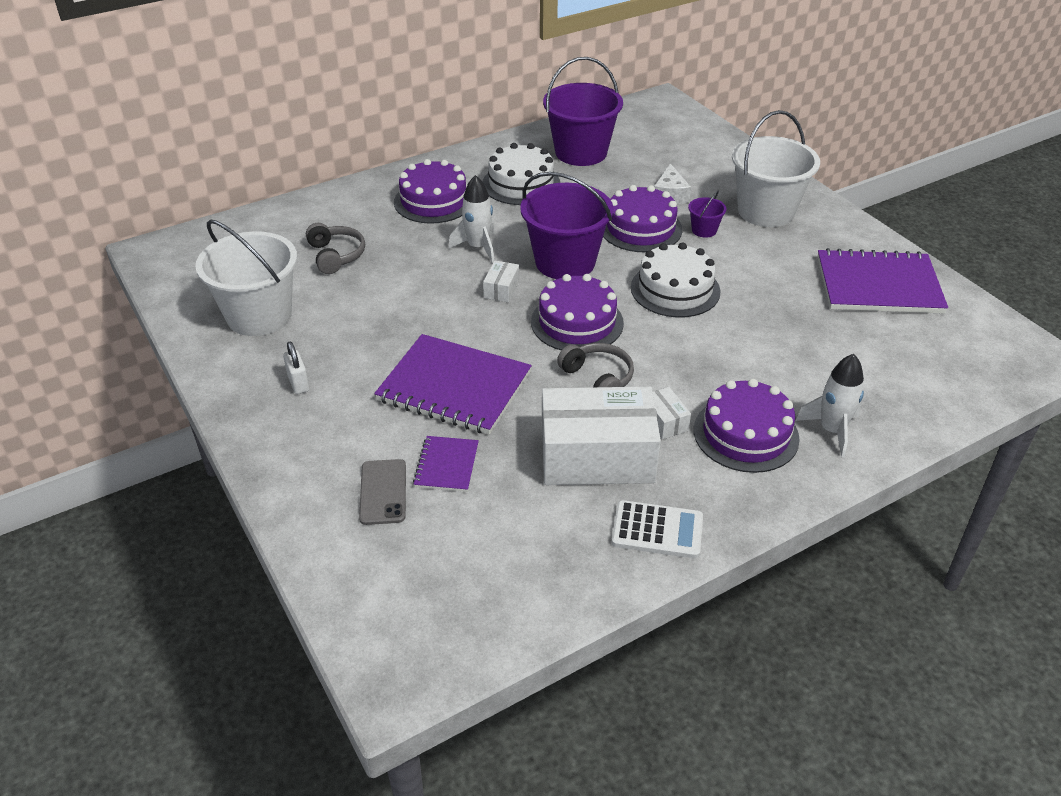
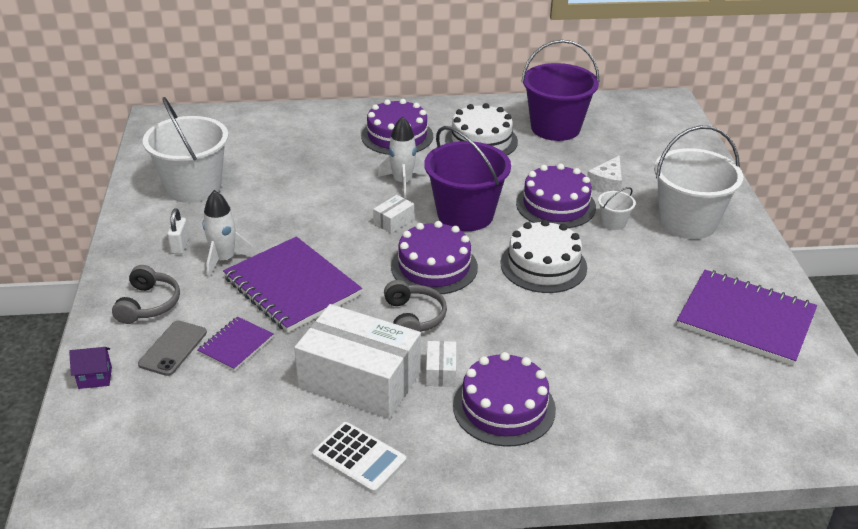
camera: 25 degrees right, 5 degrees down
(324, 553) = (95, 378): none -> purple house
(335, 255) = (286, 158): grey headphones -> grey headphones (148, 304)
(704, 230) = (613, 222): purple bucket -> white bucket
(832, 430) = (587, 432): white rocket -> white rocket (224, 260)

